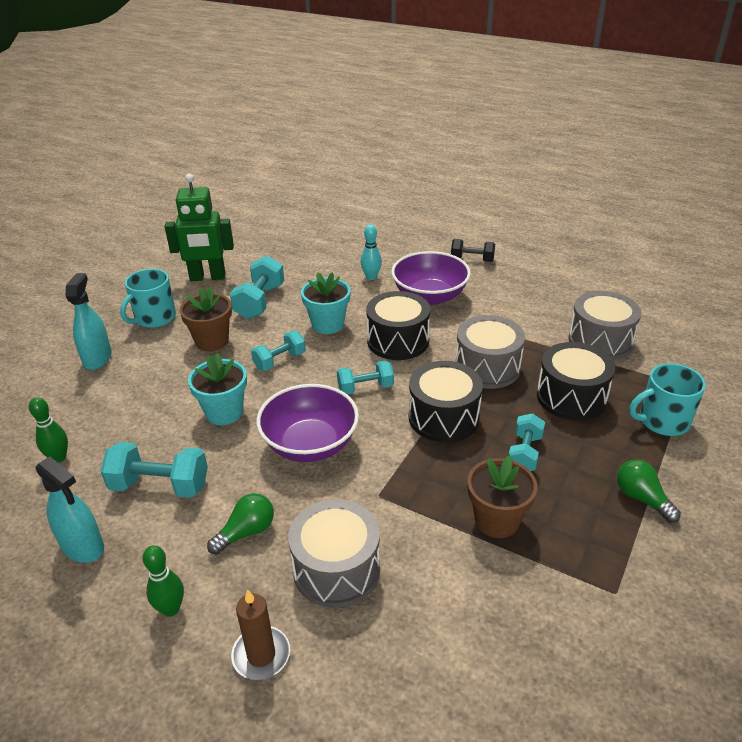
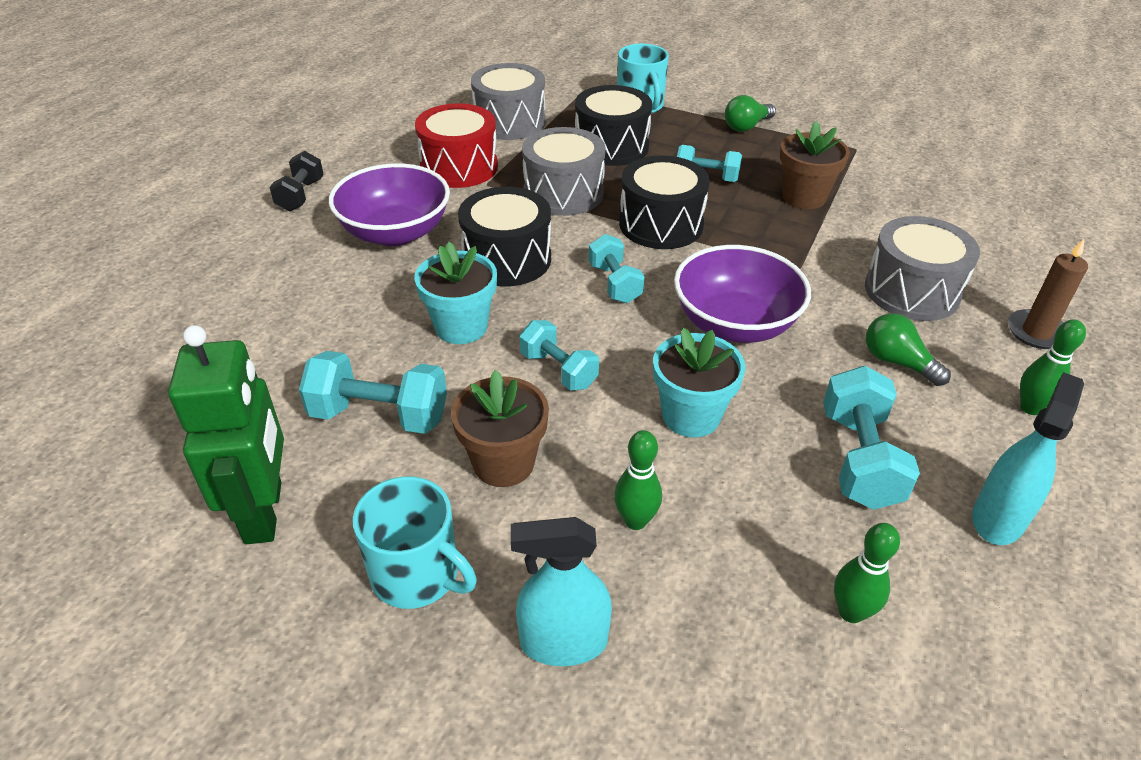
camera: 95 degrees left, 5 degrees up
(154, 384) = (635, 520): none -> green bowling pin
(371, 277) = (324, 288): turquoise bowling pin -> none
(519, 318) = (459, 167): none -> red drum

